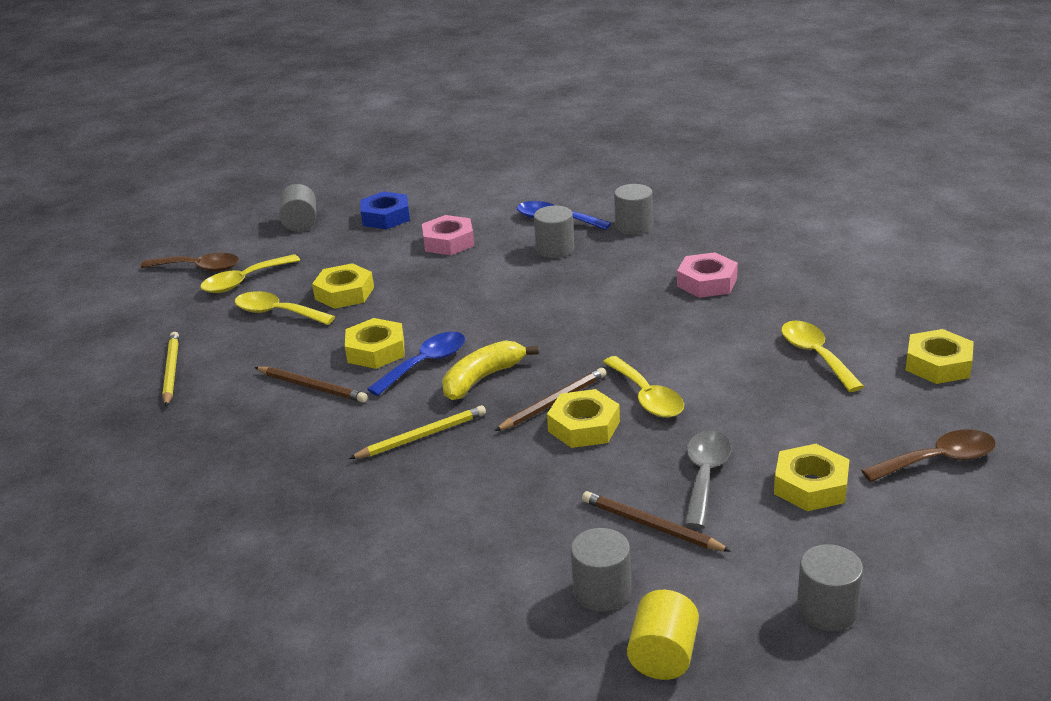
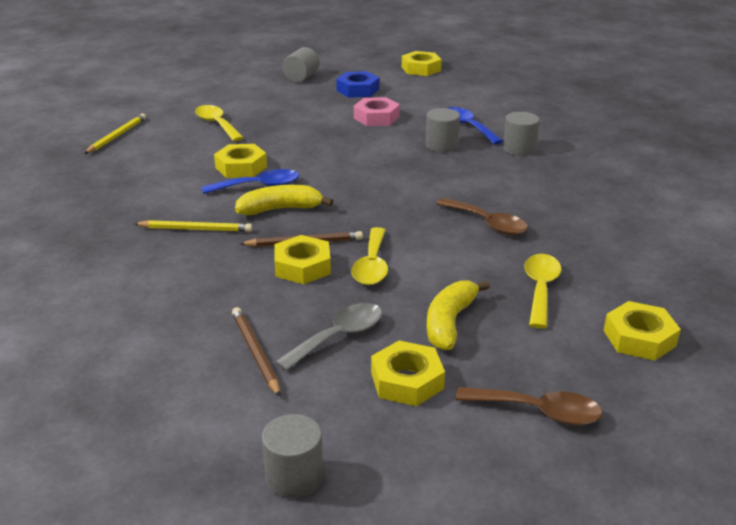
camera: 30 degrees right, 0 degrees up
(199, 268) = (210, 84): brown spoon -> brown spoon (487, 223)
(244, 281) = (224, 100): yellow spoon -> none
(312, 387) = (176, 174): brown pencil -> none
(344, 293) = (270, 126): yellow nut -> yellow nut (421, 69)
(602, 591) = (164, 380): grey cylinder -> none
(663, 656) = (141, 444): yellow cylinder -> none
(707, 282) = (523, 205): pink nut -> none
(780, 419) = (449, 322): none -> yellow banana

